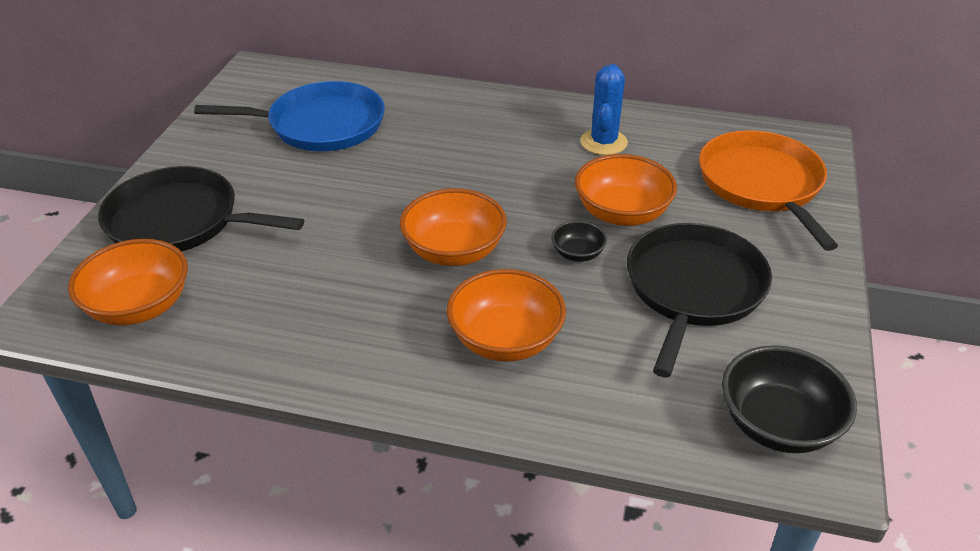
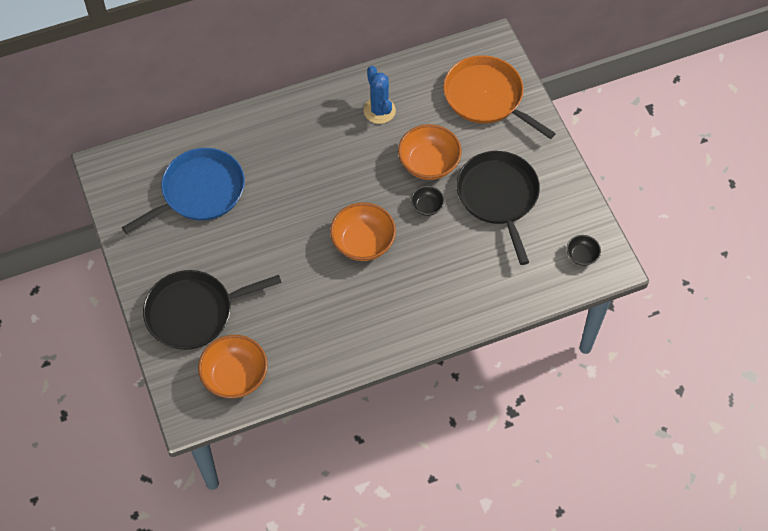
camera: 35 degrees left, 20 degrees up
(505, 340) = (433, 282): orange bowl -> none
(778, 424) = (582, 255): black bowl -> black bowl, size x0.53

